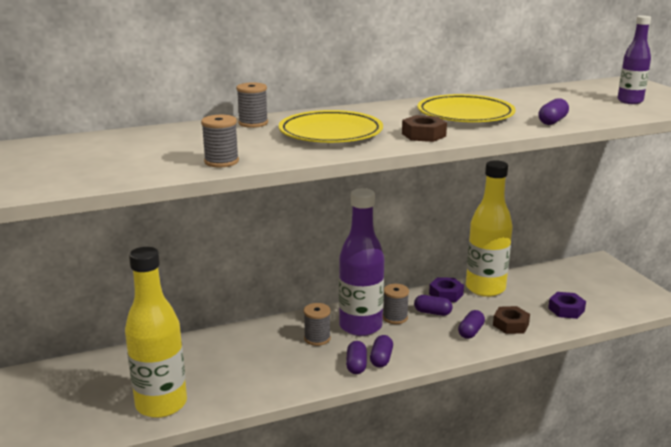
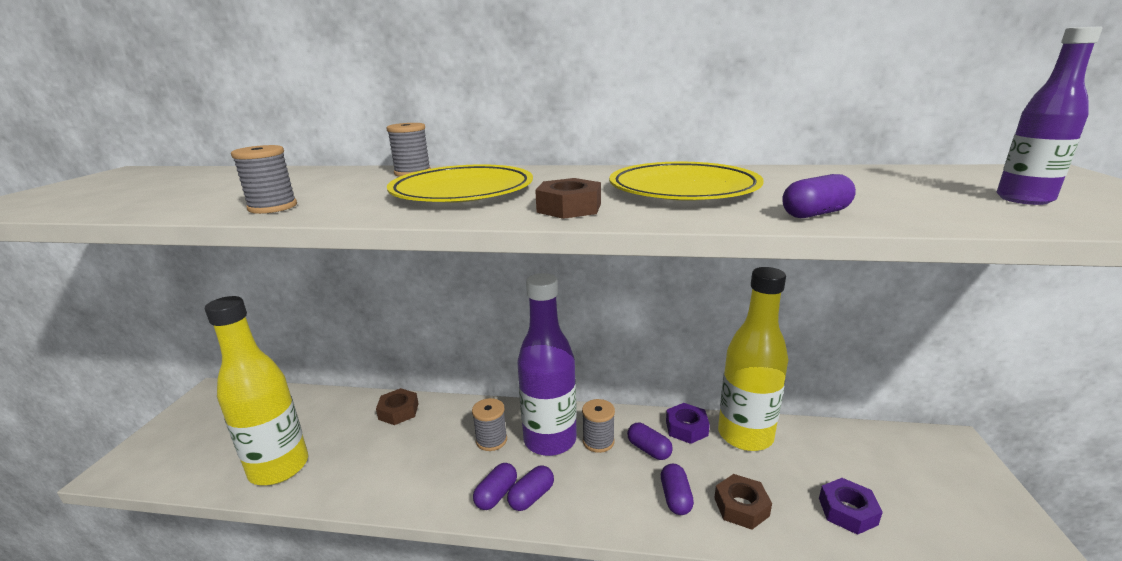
camera: 30 degrees right, 0 degrees up
(216, 343) = (398, 411): none -> brown nut
(470, 332) = (675, 498): purple capsule -> purple capsule turned 60 degrees counterclockwise

